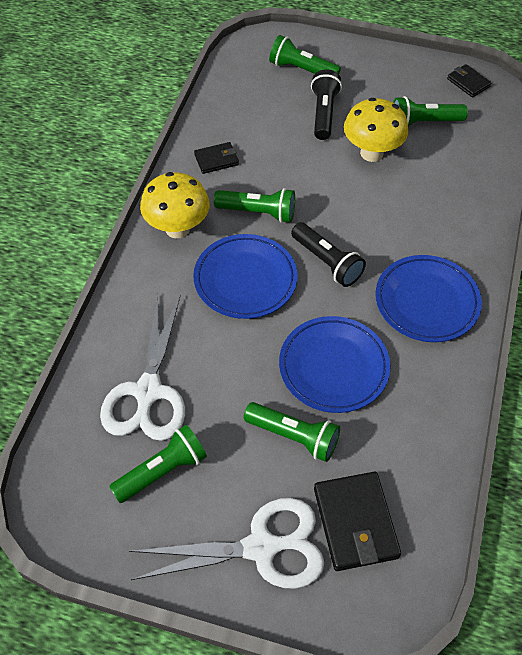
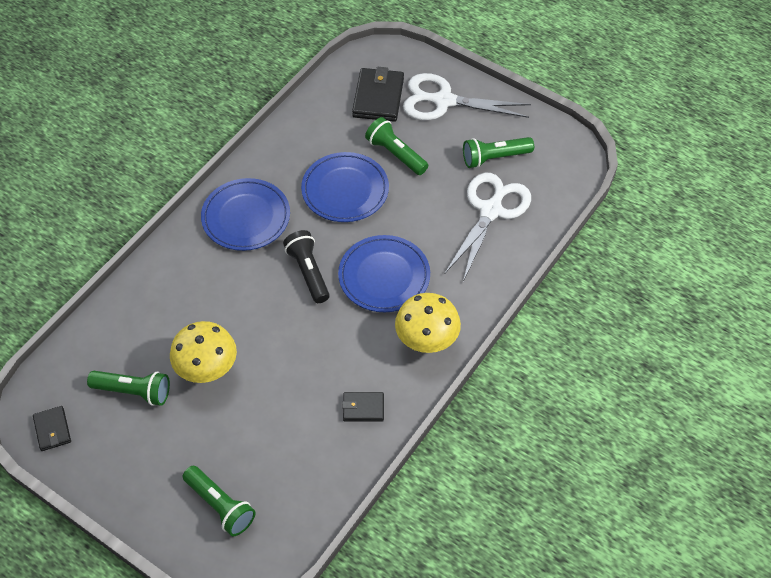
camera: 160 degrees left, 0 degrees up
(258, 212) = (346, 337): green flashlight -> none
(323, 113) = (228, 435): black flashlight -> none

